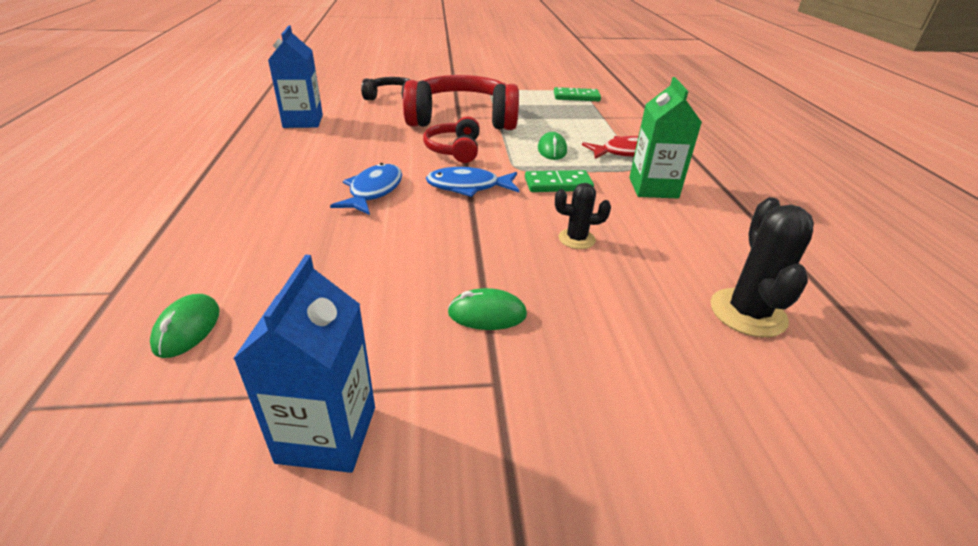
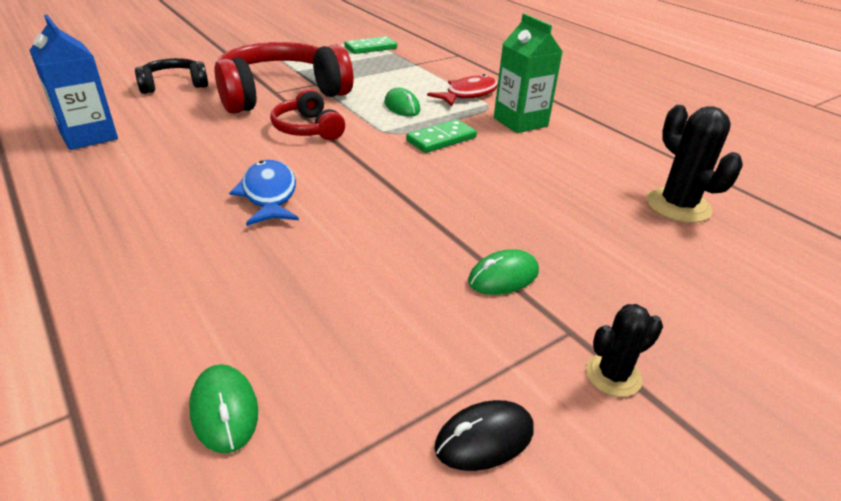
camera: 30 degrees left, 0 degrees up
(327, 434) = (484, 438): blue carton -> black mouse
(468, 187) = (362, 163): blue fish -> none
(576, 239) = (506, 185): black cactus -> black cactus (613, 375)

